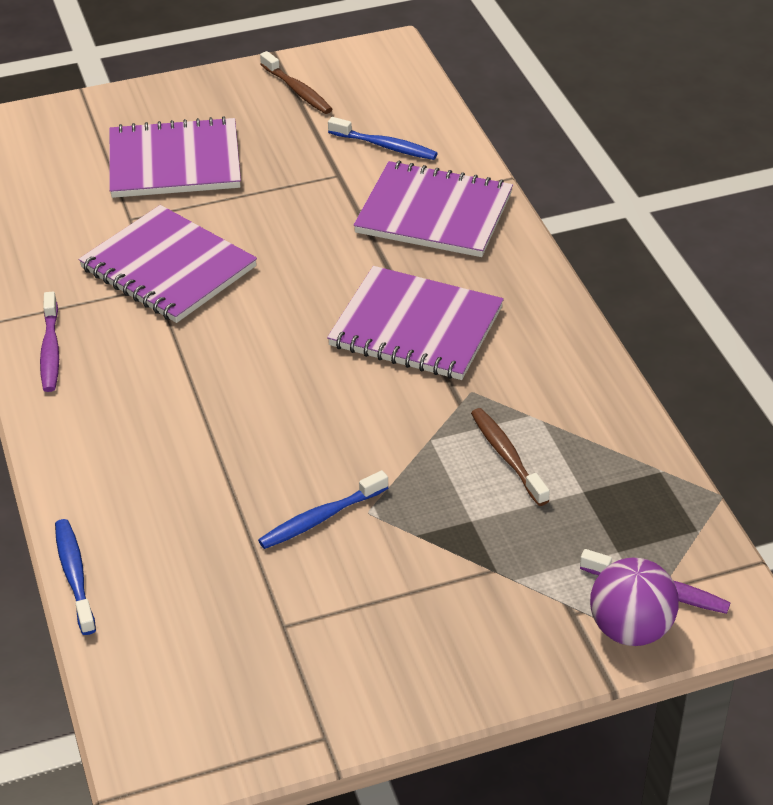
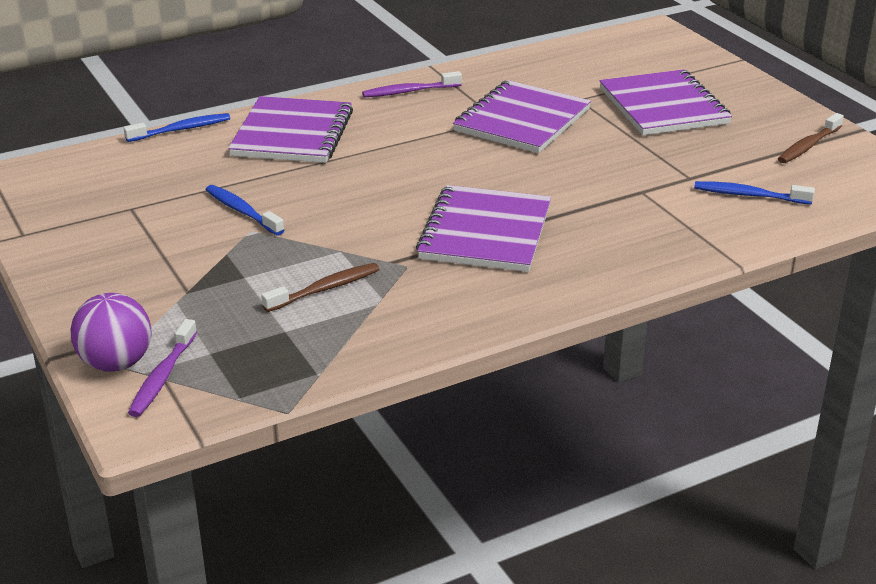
camera: 80 degrees right, 10 degrees down
(385, 146) = (749, 195): blue toothbrush -> blue toothbrush turned 90 degrees clockwise
(434, 213) = (657, 228): purple notebook -> purple notebook (293, 134)

